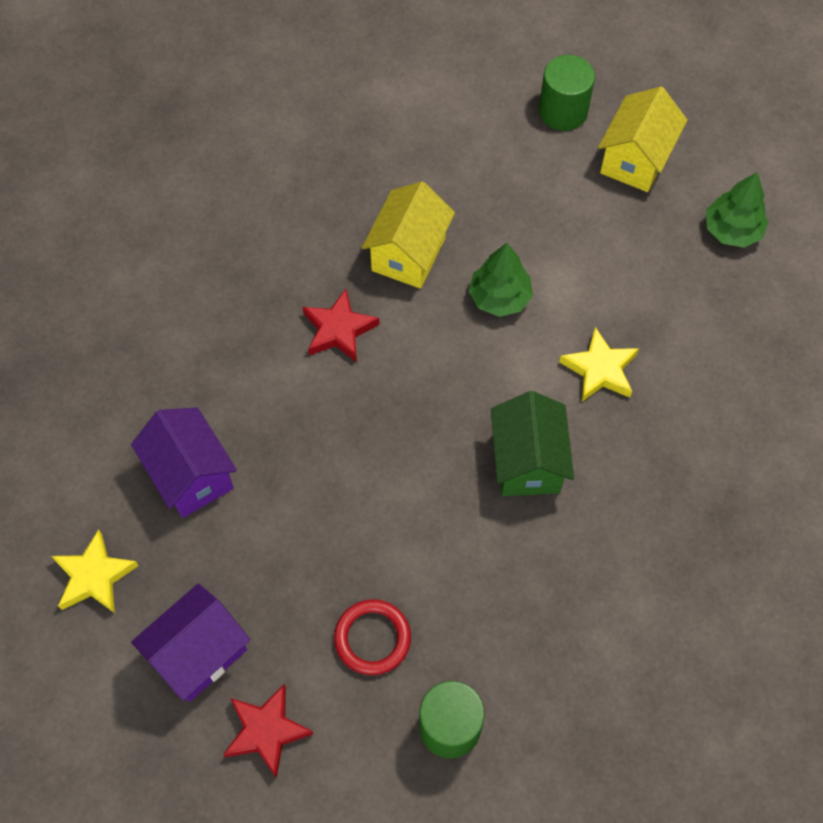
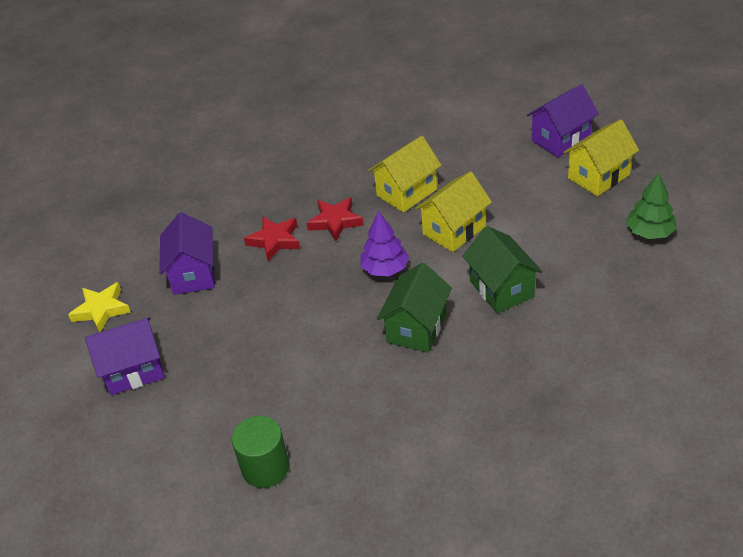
camera: 30 degrees right, 20 degrees down
(266, 731) = (146, 428): red star -> red star (275, 241)
(372, 638) = (247, 398): red ring -> none
(443, 385) = (385, 269): none -> purple tree
(499, 297) = (454, 230): green tree -> yellow house
(563, 111) = (561, 139): green cylinder -> purple house
(600, 369) = (501, 289): yellow star -> green house

